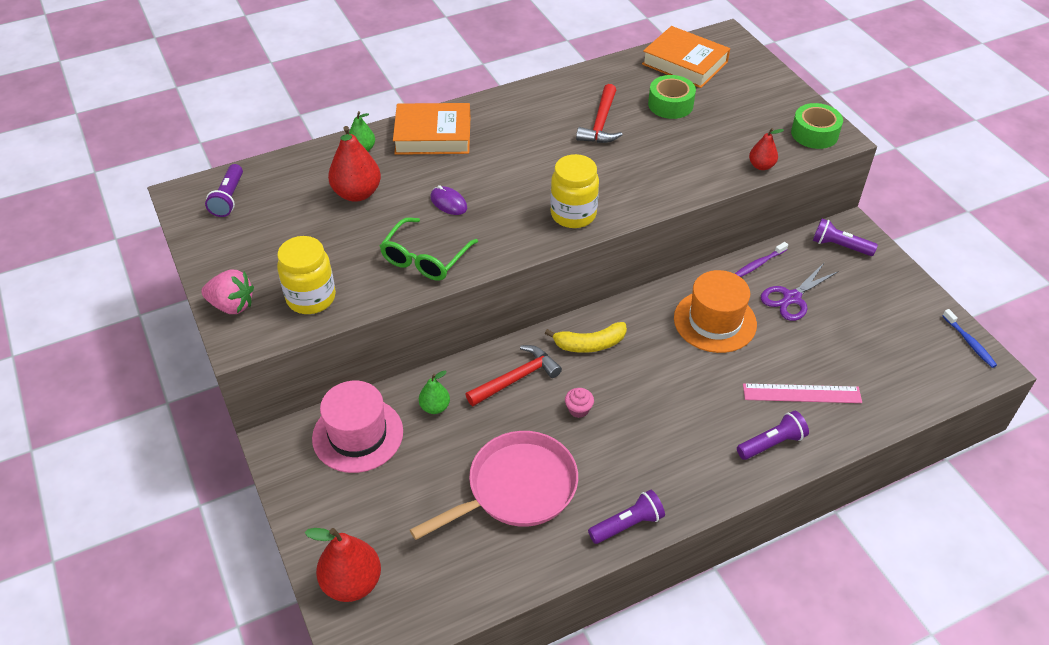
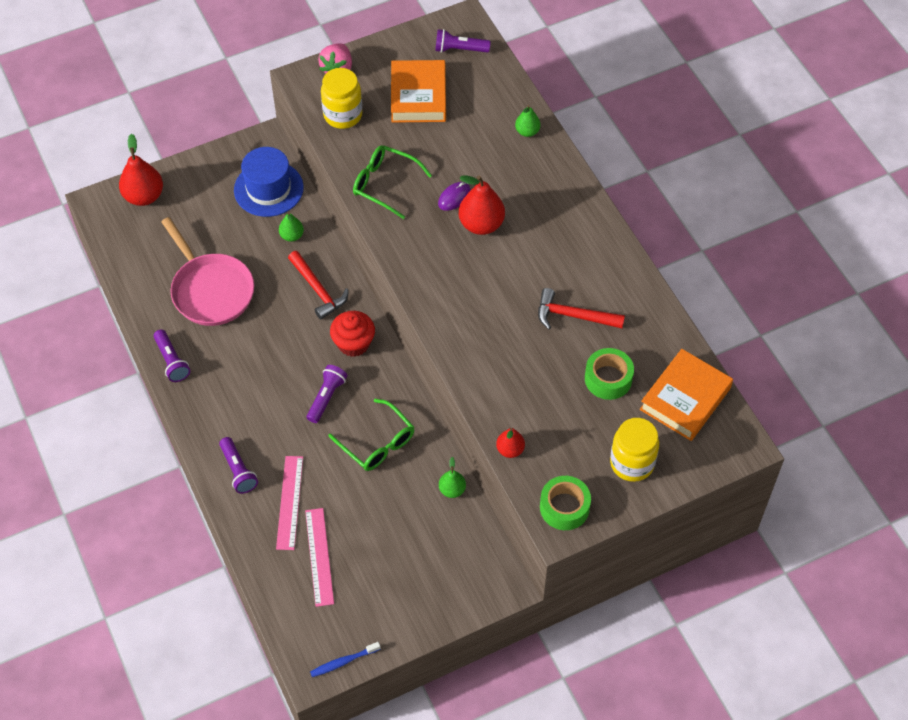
camera: 90 degrees right, 10 degrees up
(357, 193) = (466, 133): red pear -> red pear (481, 224)
(358, 435) = (268, 189): pink hat -> blue hat
(433, 135) = (549, 182): orange book -> orange book (418, 96)
(573, 214) = (438, 289): yellow jar -> yellow jar (632, 463)
(578, 409) = (283, 333): pink cupcake -> none
(590, 344) = (353, 343): yellow banana -> red cupcake
(715, 321) = (377, 443): orange hat -> green glasses
(758, 264) = (452, 490): purple toothbrush -> green pear
(792, 298) = (406, 512): purple scissors -> none
(839, 246) = (478, 569): purple flashlight -> purple flashlight (326, 397)
(860, 365) = (319, 556): none -> pink ruler

